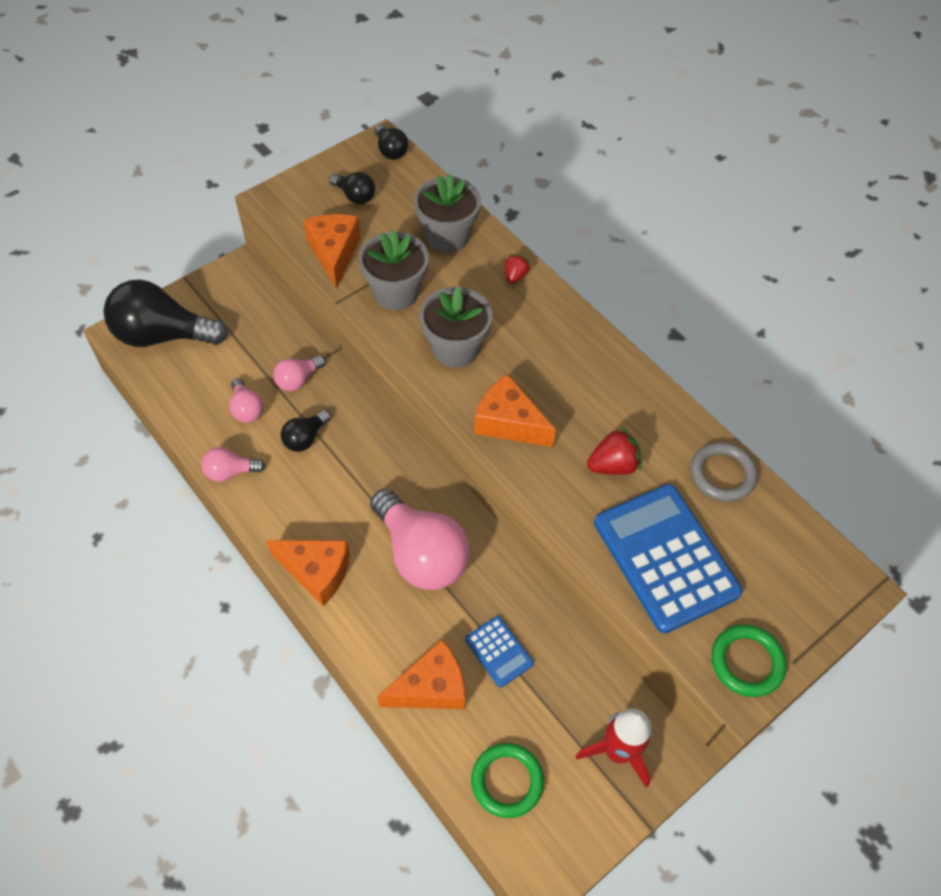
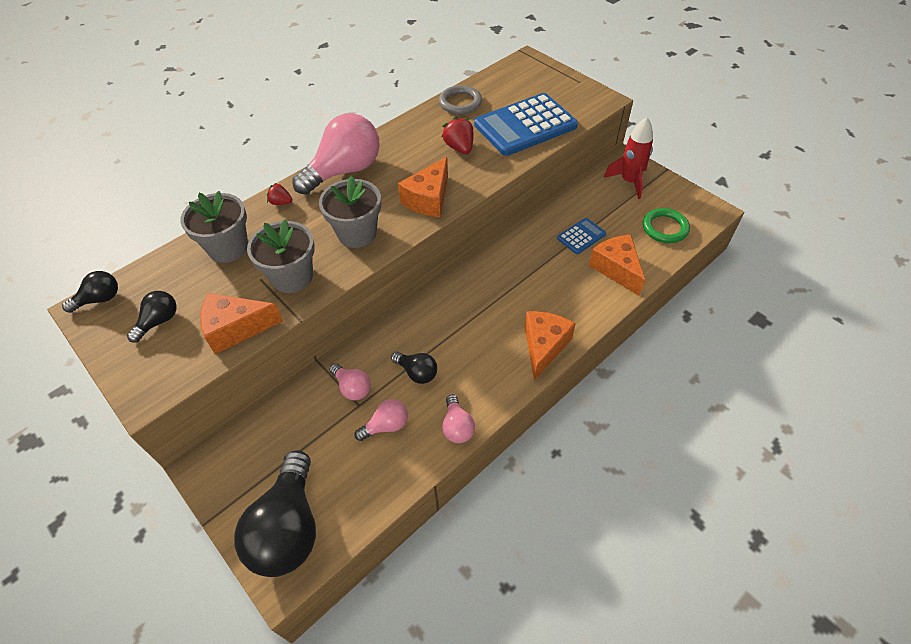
camera: 90 degrees left, 5 degrees down
(421, 554) = (516, 283): pink light bulb -> pink light bulb (345, 171)
(747, 662) = (585, 97): green ring -> none

